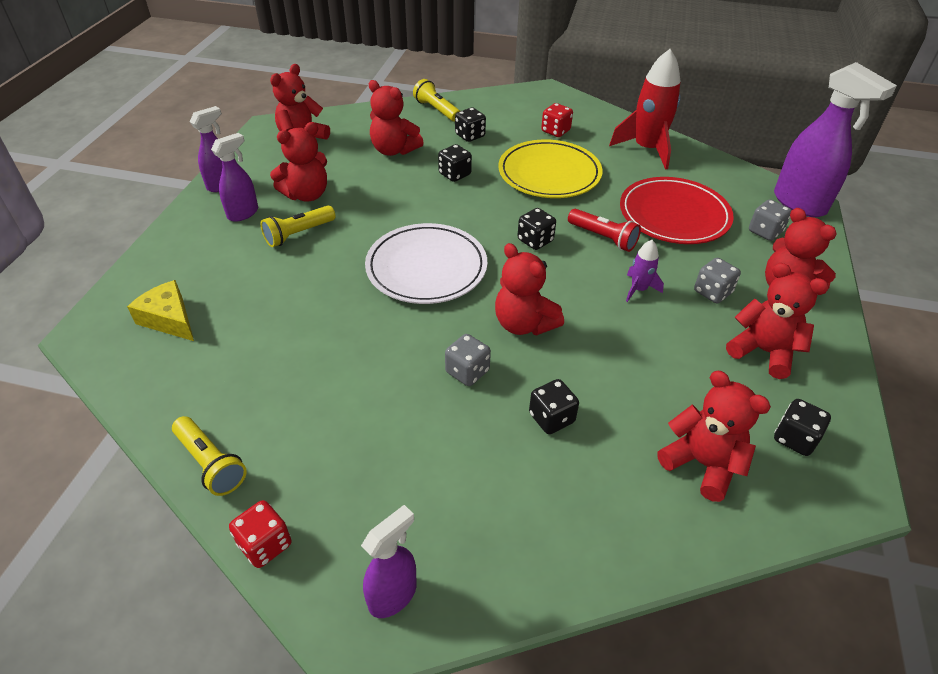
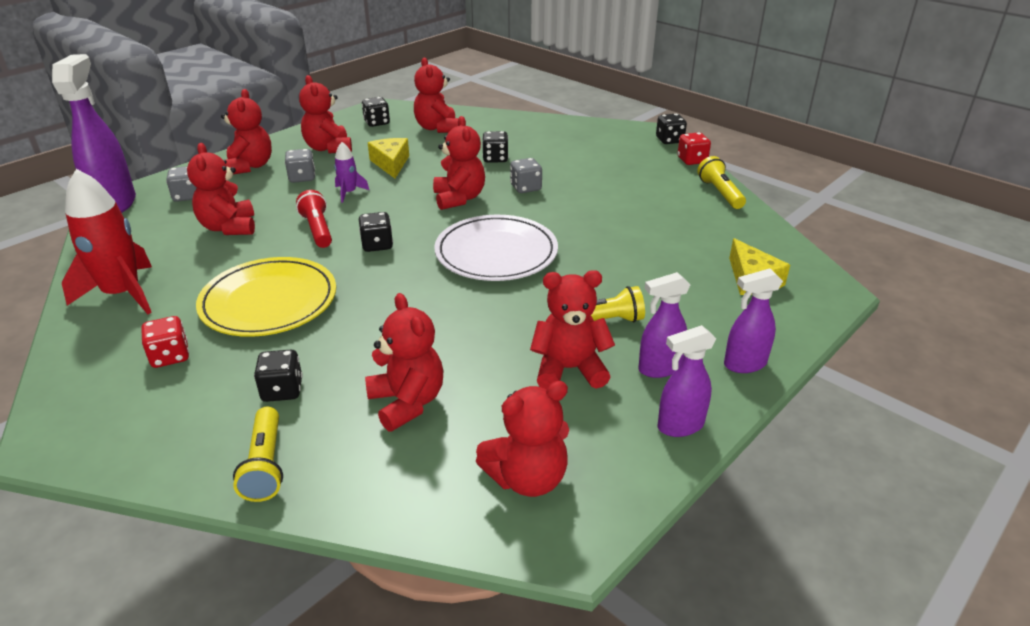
camera: 150 degrees left, 10 degrees down
(393, 595) = (632, 135): purple spray bottle -> purple spray bottle (744, 364)
(454, 174) = (370, 336): black dice -> black dice (669, 140)
(659, 352) = (391, 164): none -> yellow cheese
(674, 215) = (229, 227): red plate -> red teddy bear

